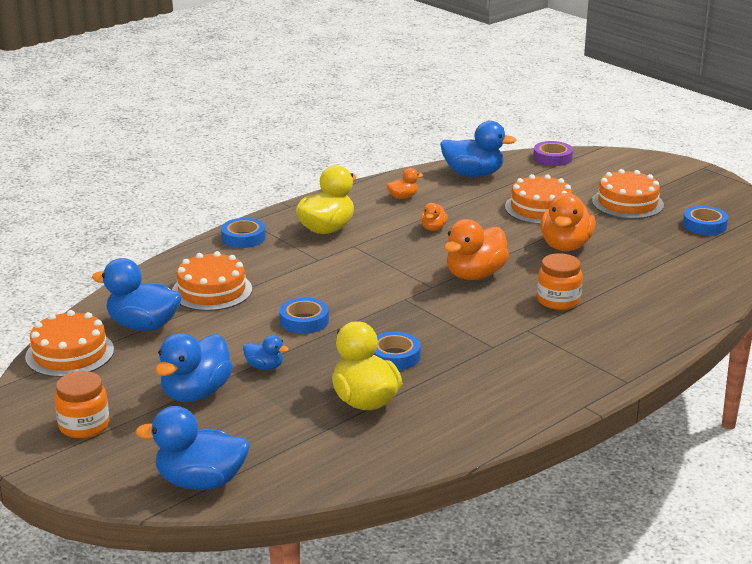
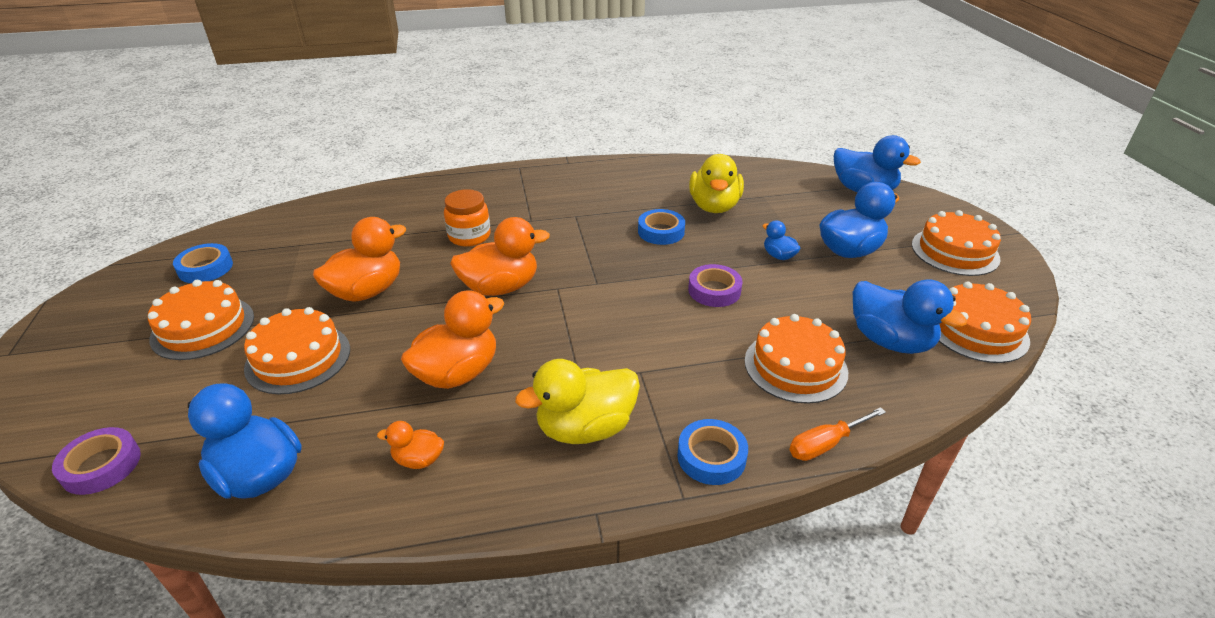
camera: 150 degrees left, 10 degrees up
(84, 425) = (955, 251): orange jar -> orange cake
(176, 260) = (826, 444): none -> orange screwdriver
(304, 321) = (714, 290): blue tape -> purple tape
(433, 228) = (457, 373): orange duck -> orange duck, size x1.99

